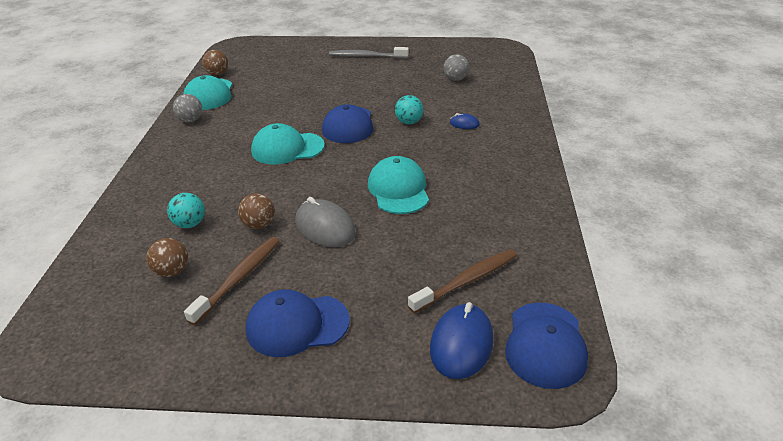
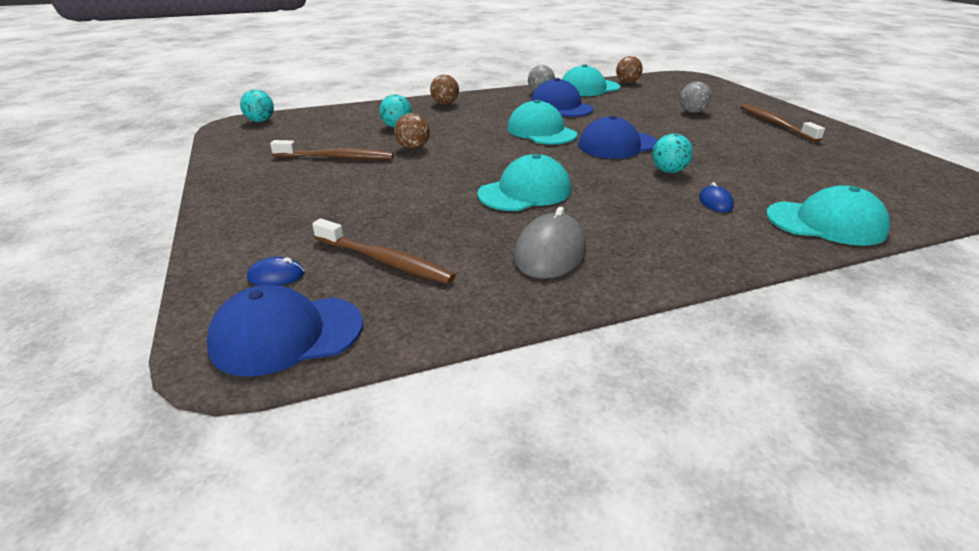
camera: 65 degrees right, 5 degrees down
(50, 329) = (260, 121): none -> turquoise ball
(172, 271) = (334, 136): brown ball -> brown ball (445, 104)
(297, 325) = (285, 191): blue cap -> blue cap (561, 106)
(325, 227) = (429, 173): grey mouse -> grey mouse (550, 252)
(366, 56) = (775, 124): grey toothbrush -> brown toothbrush
(455, 79) = (820, 177): grey ball -> grey ball (692, 112)
(461, 344) = (276, 276): blue mouse -> blue mouse, size x0.51
(509, 103) = (825, 223): none -> turquoise cap

